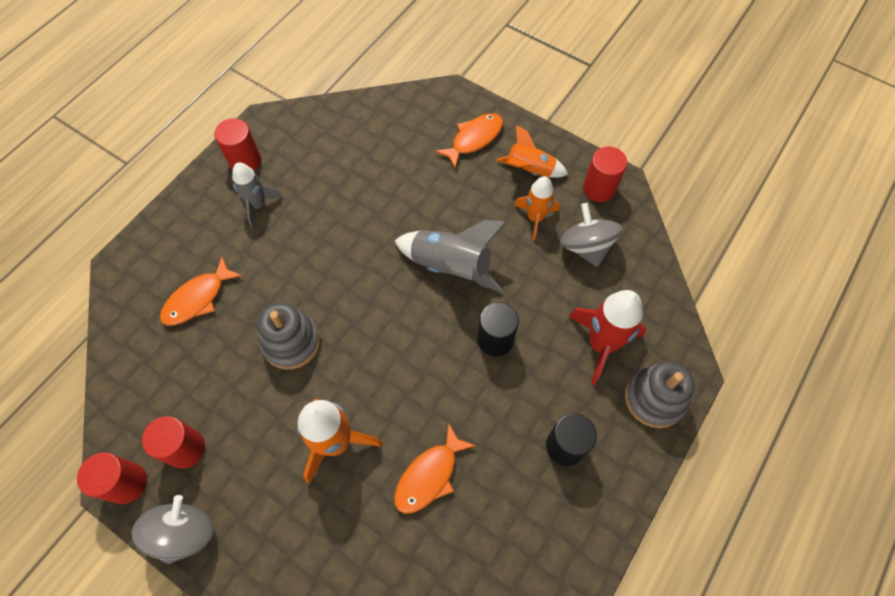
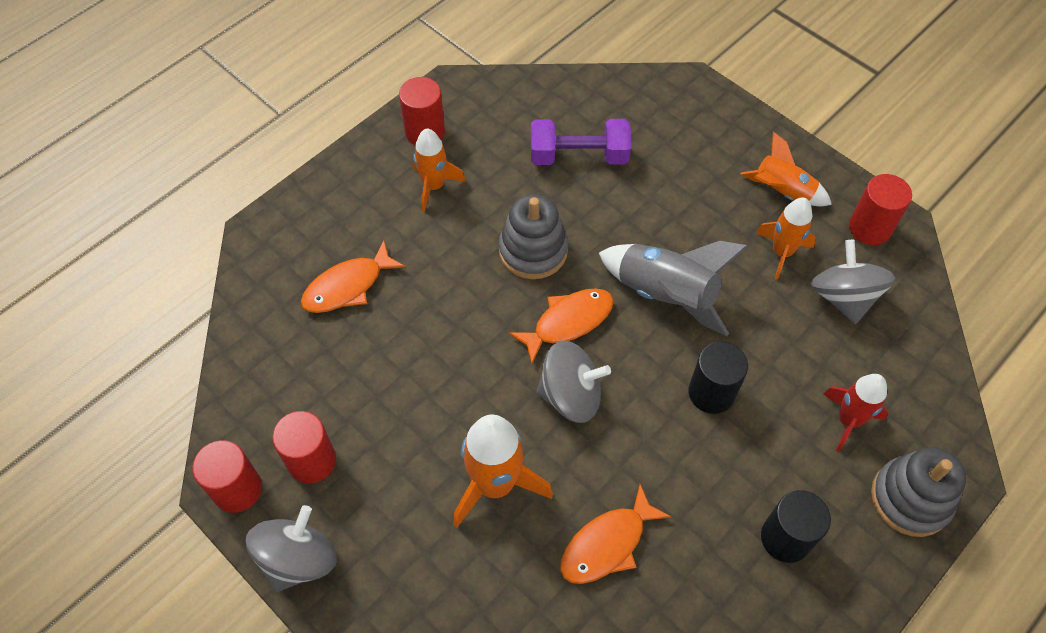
camera: 10 degrees right, 5 degrees down
(258, 205) = (434, 186): grey rocket -> orange rocket
(291, 342) = (455, 355): grey stacking toy -> grey stacking toy (533, 250)
(370, 164) = (579, 156): none -> purple dumbbell
(387, 359) = (571, 395): none -> grey spinning top
(474, 139) = (714, 144): orange fish -> orange fish (568, 322)
(601, 344) = (848, 420): red rocket -> red rocket, size x0.65

